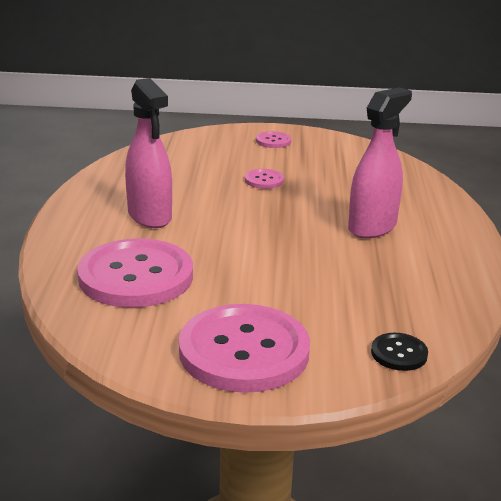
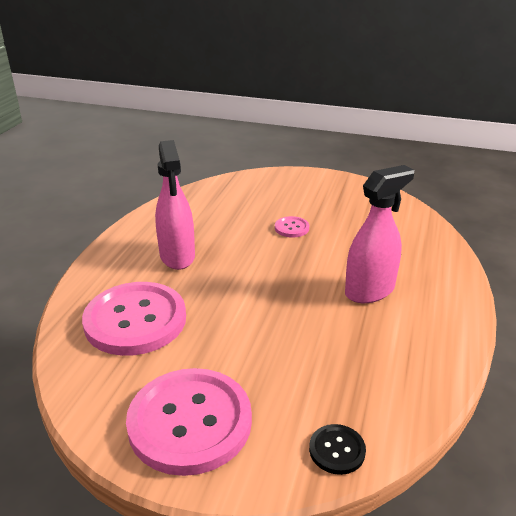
camera: 15 degrees right, 5 degrees up
(273, 141) = (317, 187): pink button -> none

